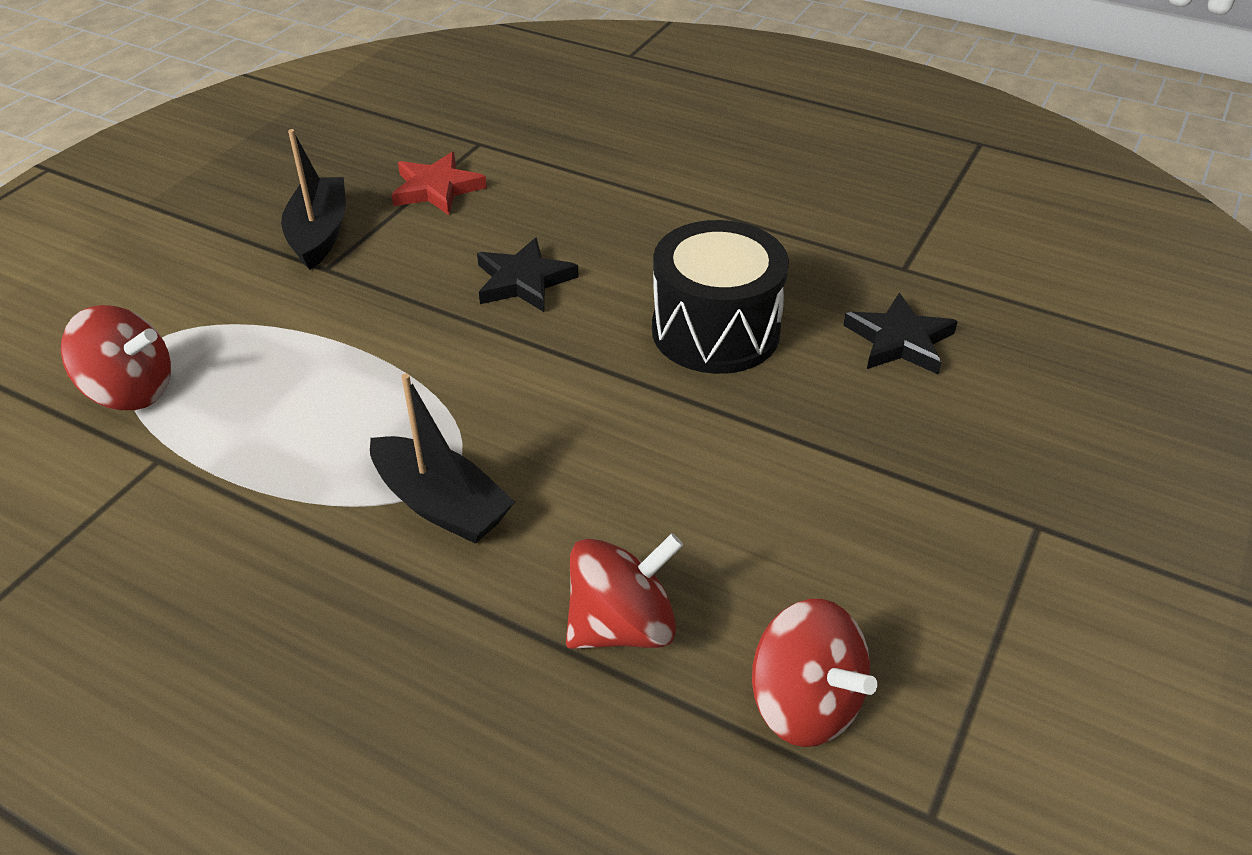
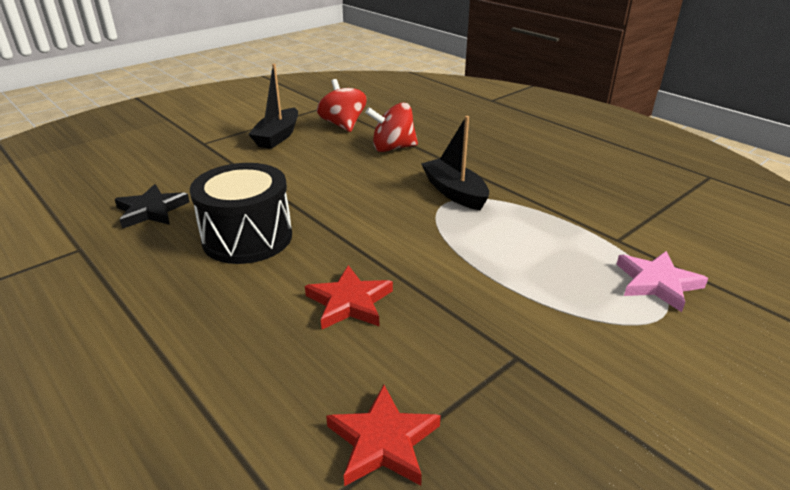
camera: 160 degrees left, 10 degrees down
(130, 391) = (657, 283): red spinning top -> pink star
(319, 234) = (524, 404): black boat -> black boat (277, 137)
(523, 281) = (349, 302): black star -> red star

